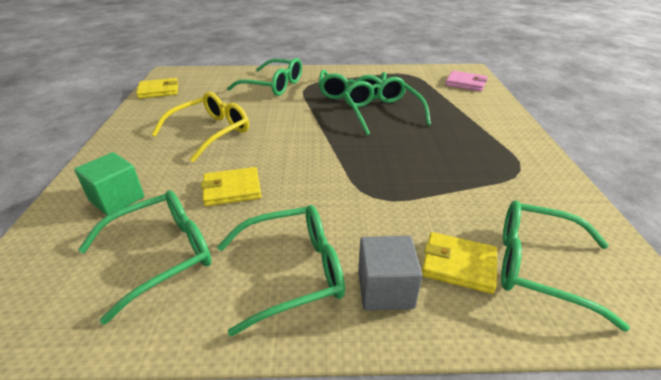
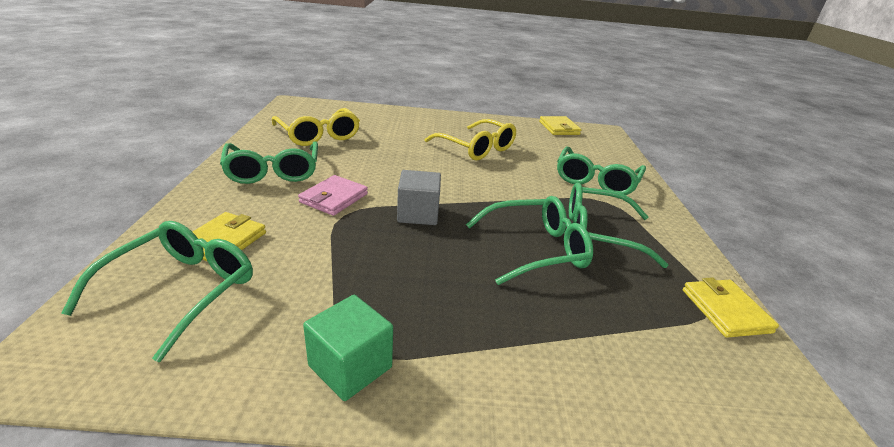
camera: 90 degrees right, 5 degrees down
(117, 199) = (384, 122): green cube -> green cube (350, 366)
(162, 255) = (319, 135): green glasses -> yellow glasses
(232, 189) = (382, 155): yellow wallet -> yellow wallet (725, 311)
(385, 289) = (228, 202): grey cube -> grey cube (418, 214)
(465, 83) = (709, 388): pink wallet -> pink wallet (334, 198)

